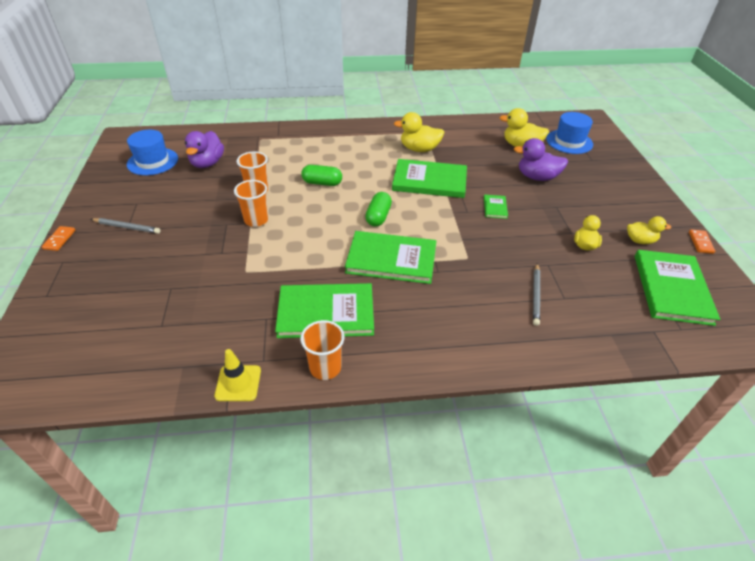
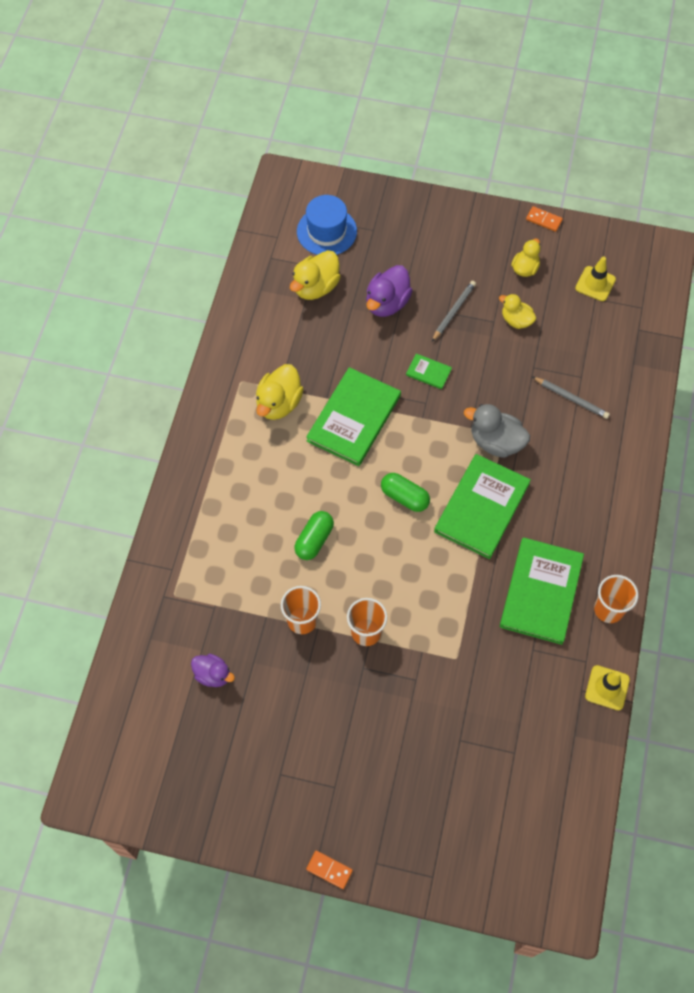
camera: 70 degrees left, 20 degrees up
(127, 227) = (330, 786): grey pencil -> grey pencil (453, 311)
(153, 161) = (179, 749): blue hat -> none
(207, 163) = (213, 675): purple duck -> purple duck, size x0.64
(458, 256) = (496, 442): none -> grey duck
(672, 289) = (595, 284): green book -> yellow traffic cone

